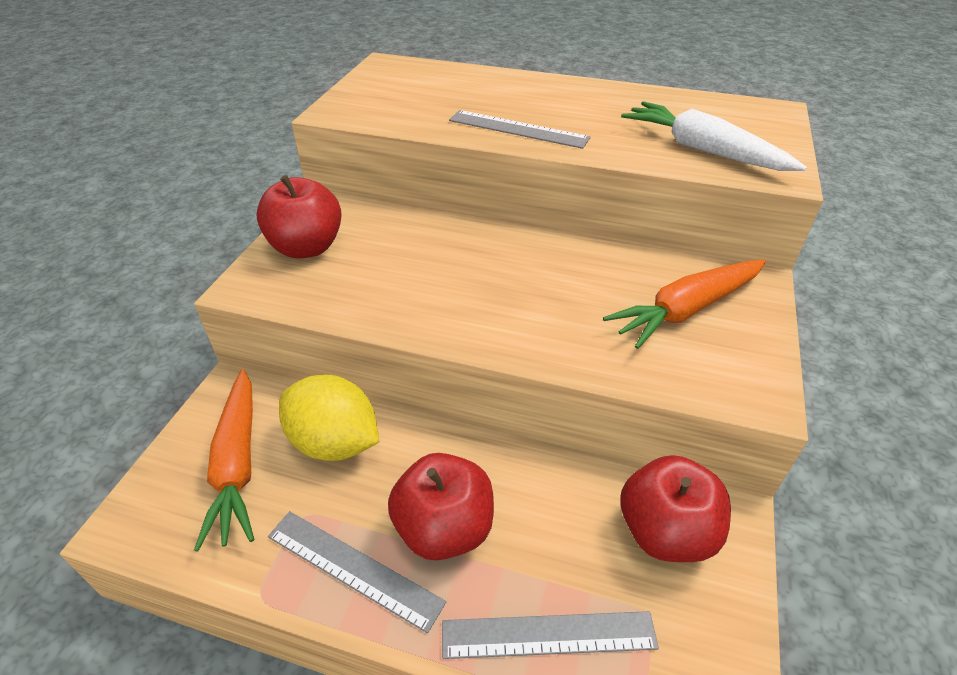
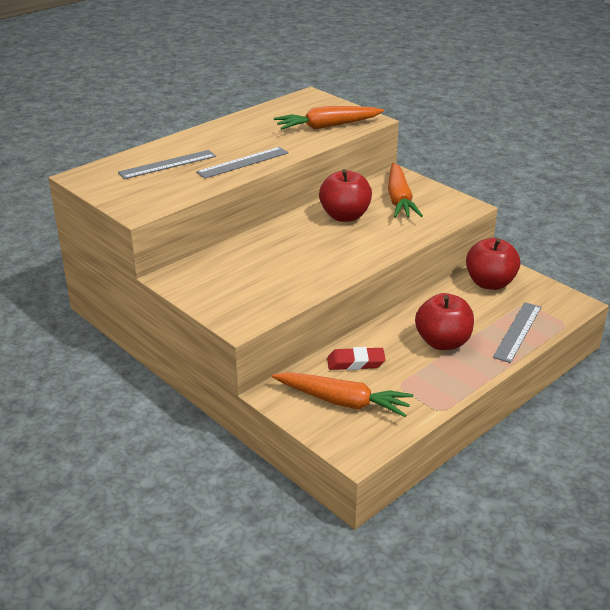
camera: 60 degrees left, 10 degrees down
(307, 247) = (220, 293): red apple -> red apple (345, 216)
(334, 442) = (355, 363): yellow lemon -> red eraser
(354, 568) = (446, 376): grey ruler -> grey ruler (167, 164)
(703, 150) = (327, 126): white carrot -> orange carrot

